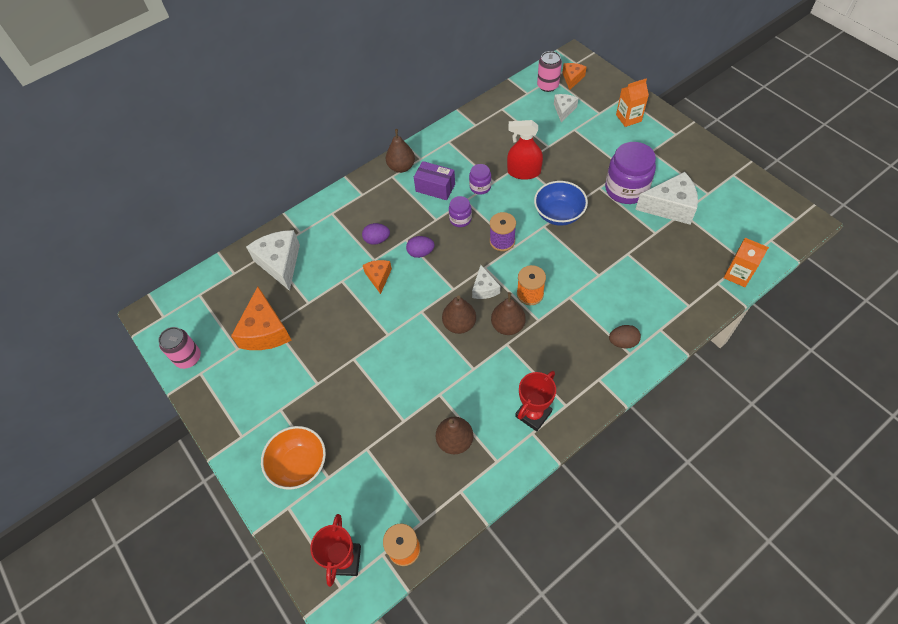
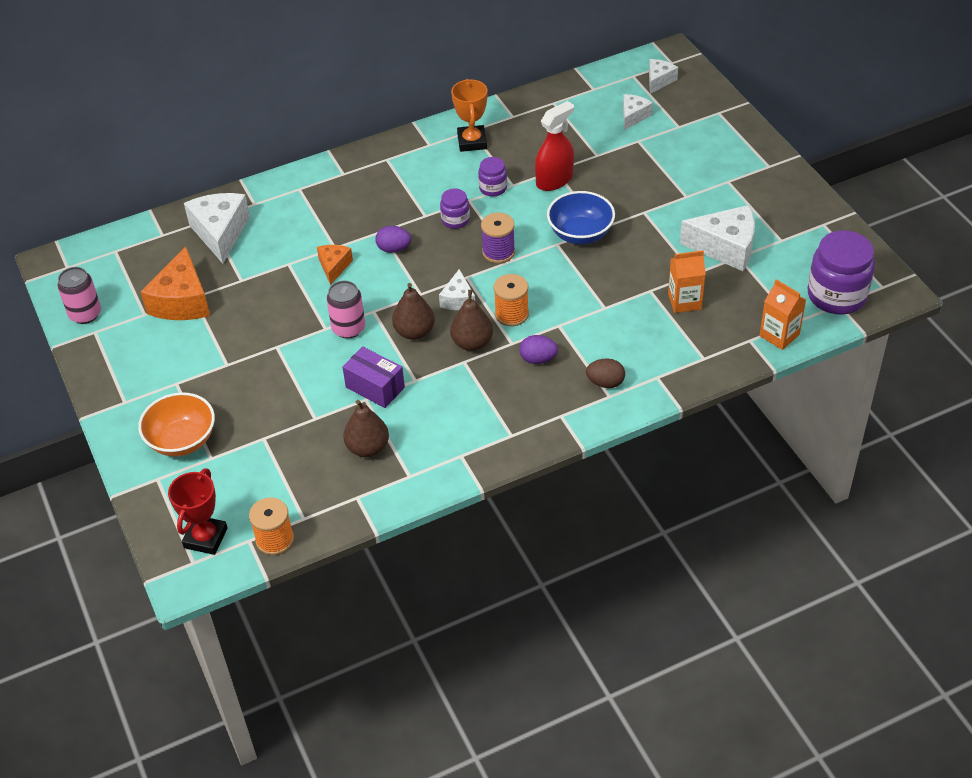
camera: 10 degrees right, 10 degrees down
(377, 240) = (345, 226): purple egg -> purple egg (538, 359)
(401, 167) = (402, 150): brown pear -> none
(435, 188) = (436, 180): purple box -> purple box (375, 387)
(452, 151) = (472, 142): none -> orange trophy
(524, 172) = (554, 180): red spray bottle -> red spray bottle turned 120 degrees clockwise
(533, 414) = (469, 437): red trophy -> none
(547, 86) = (623, 84): pink can -> pink can (348, 328)
(572, 79) = (659, 80): orange cheese -> white cheese
(626, 189) = (677, 219): purple jar -> purple jar (836, 295)
(628, 118) = (714, 138): orange carton -> orange carton (684, 301)

